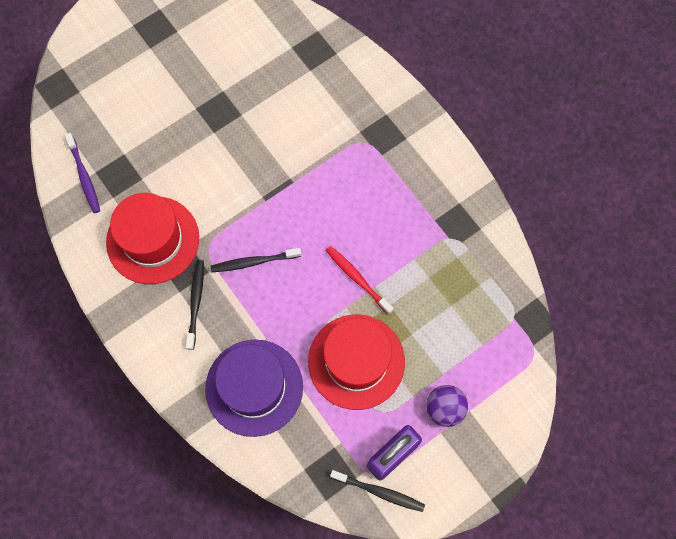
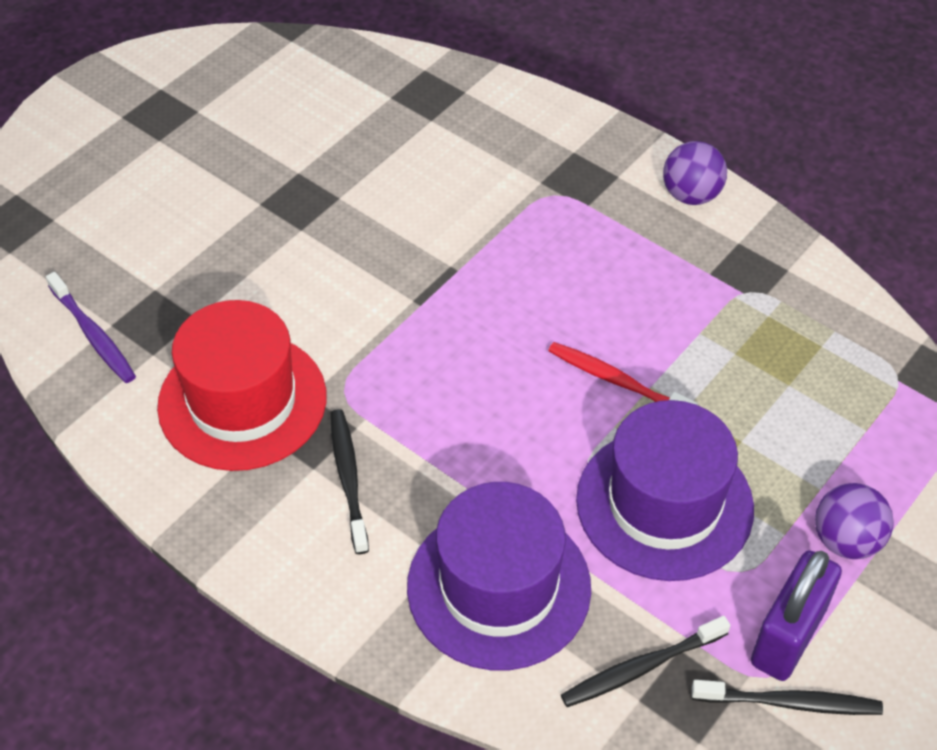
camera: 15 degrees left, 20 degrees down
(254, 262) = (431, 395): black toothbrush -> black toothbrush (641, 668)
(356, 361) = (664, 504): red hat -> purple hat
(444, 162) = (691, 195): none -> purple ball

